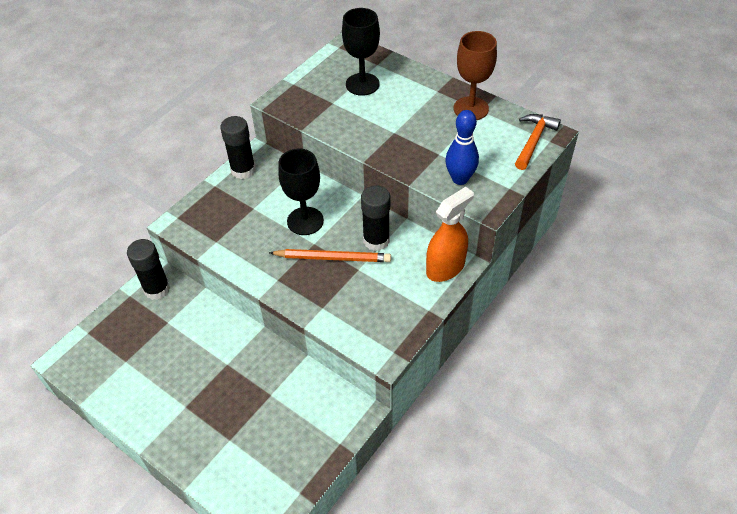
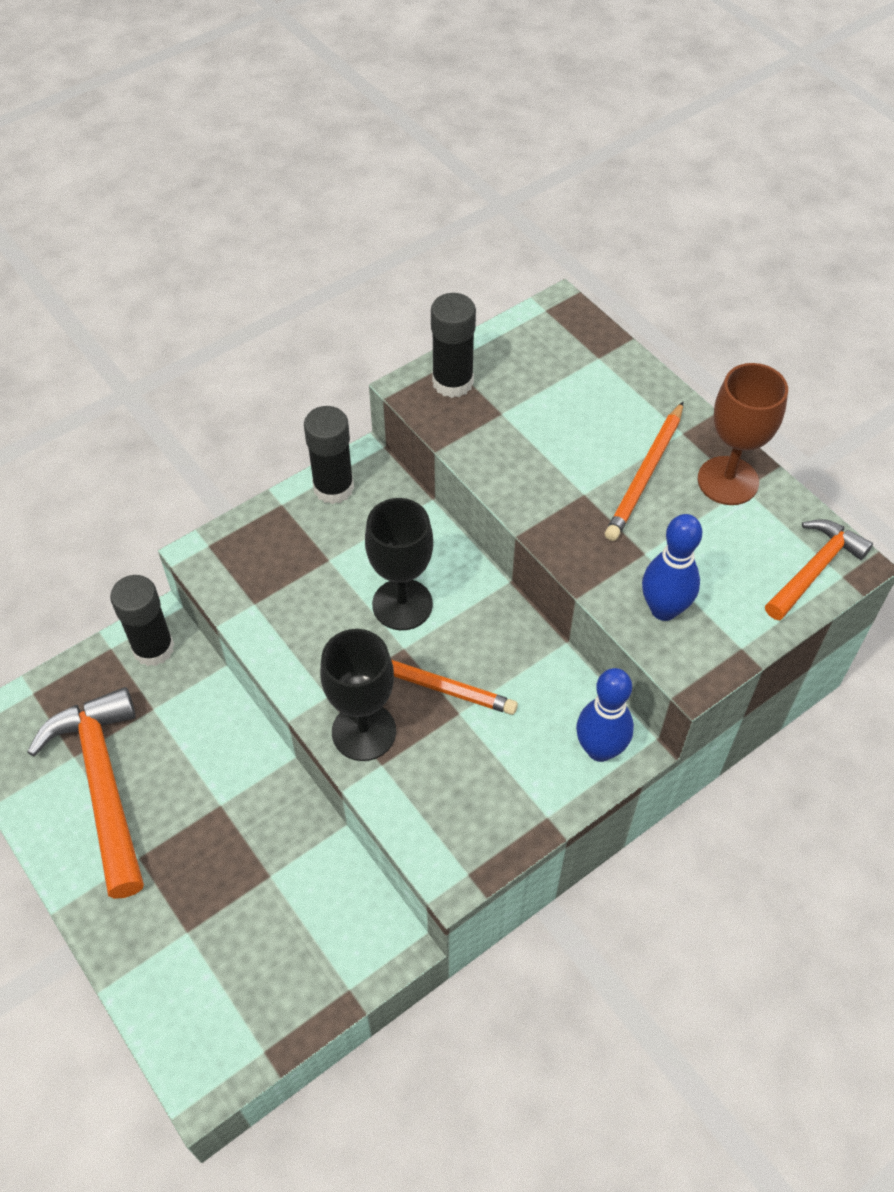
camera: 15 degrees right, 5 degrees up
(149, 371) = (103, 784): none -> orange hammer
(362, 84) = (561, 390): black goblet -> black goblet (364, 731)
(376, 240) = (504, 669): black glue stick -> black glue stick (452, 382)
(424, 115) = (645, 474): none -> orange pencil
(445, 268) = (600, 749): orange spray bottle -> blue bowling pin

